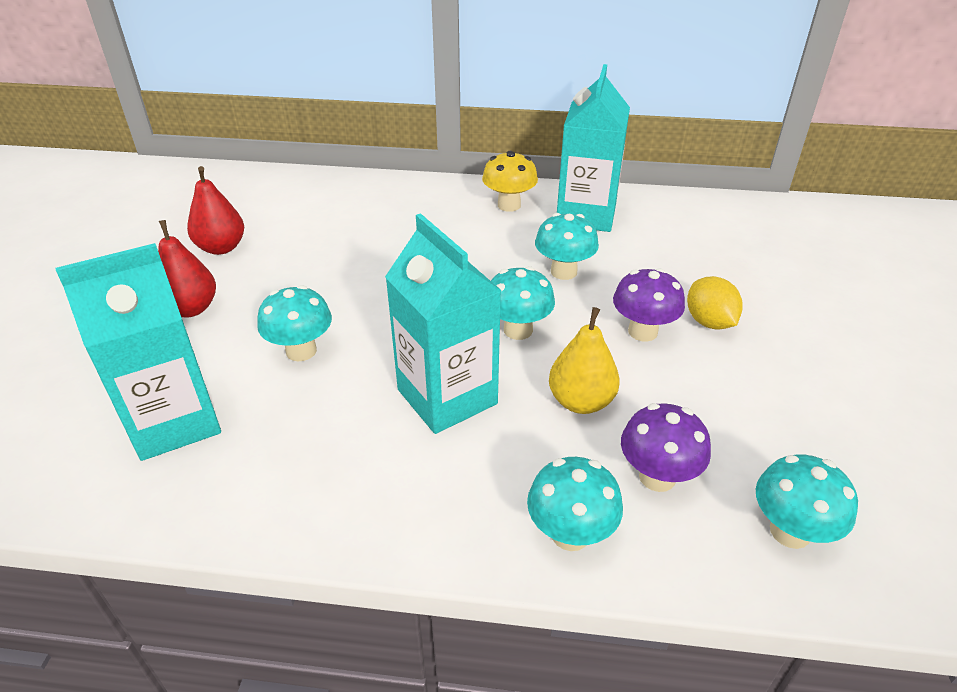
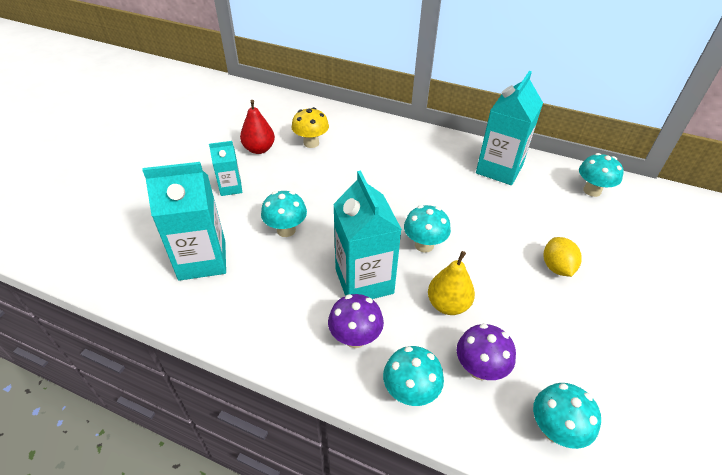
camera: 15 degrees right, 5 degrees up
(191, 309) = (231, 188): red pear -> turquoise carton
(509, 205) = (448, 152): yellow mushroom -> yellow mushroom (311, 143)
(563, 272) = (469, 209): turquoise mushroom -> turquoise mushroom (592, 191)
(642, 331) = (507, 264): purple mushroom -> purple mushroom (355, 338)

